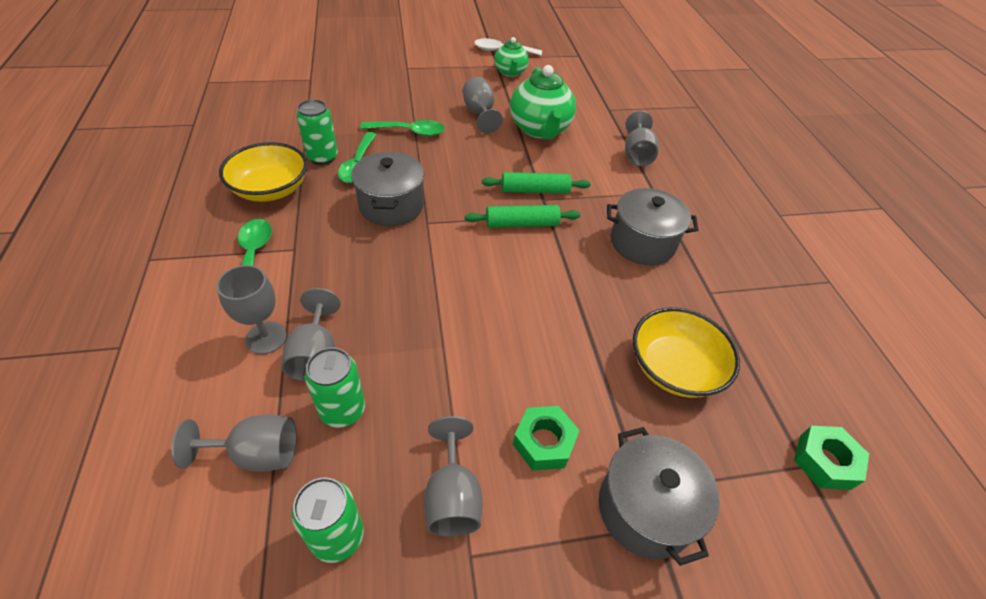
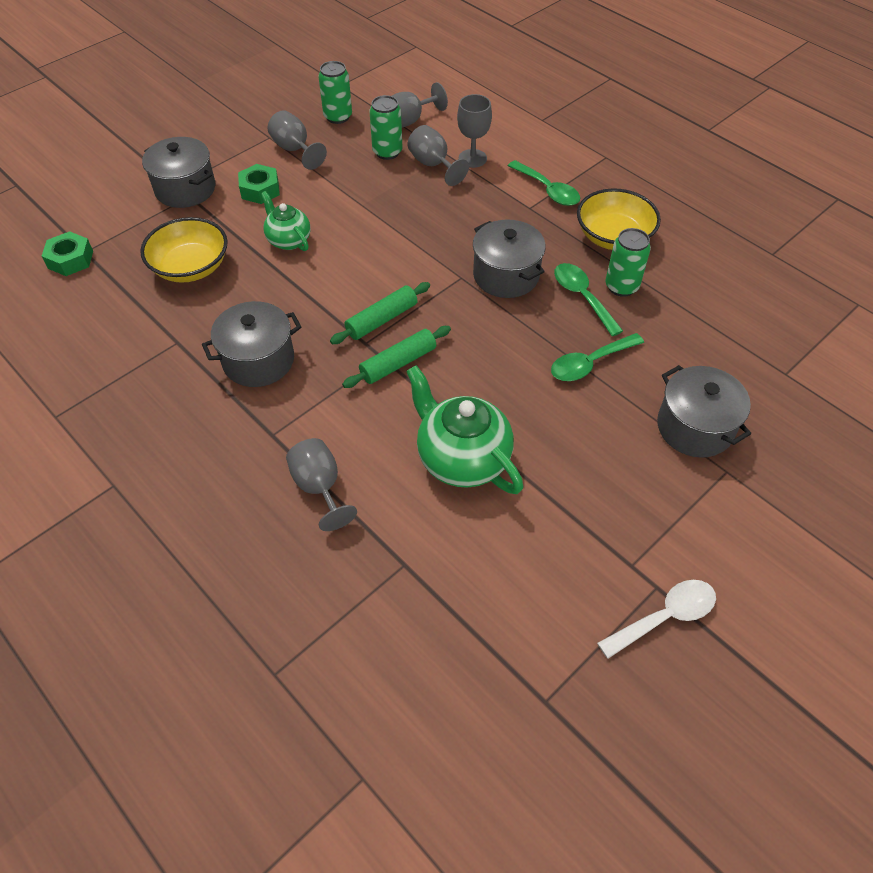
camera: 150 degrees right, 5 degrees up
(395, 85) = (694, 427): none -> grey pot
(480, 114) = (551, 440): grey goblet -> none
(510, 72) = (599, 560): green teapot -> green teapot (288, 240)

